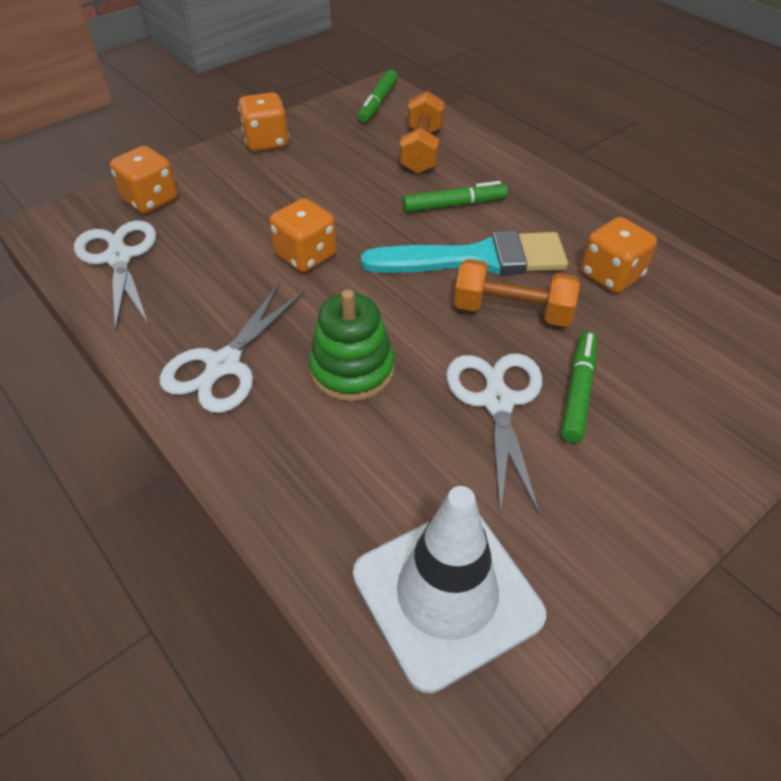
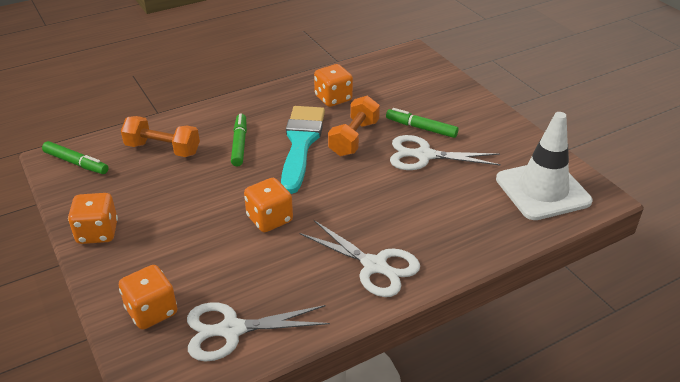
camera: 80 degrees left, 10 degrees down
(352, 370) = (390, 207): green stacking toy -> none

